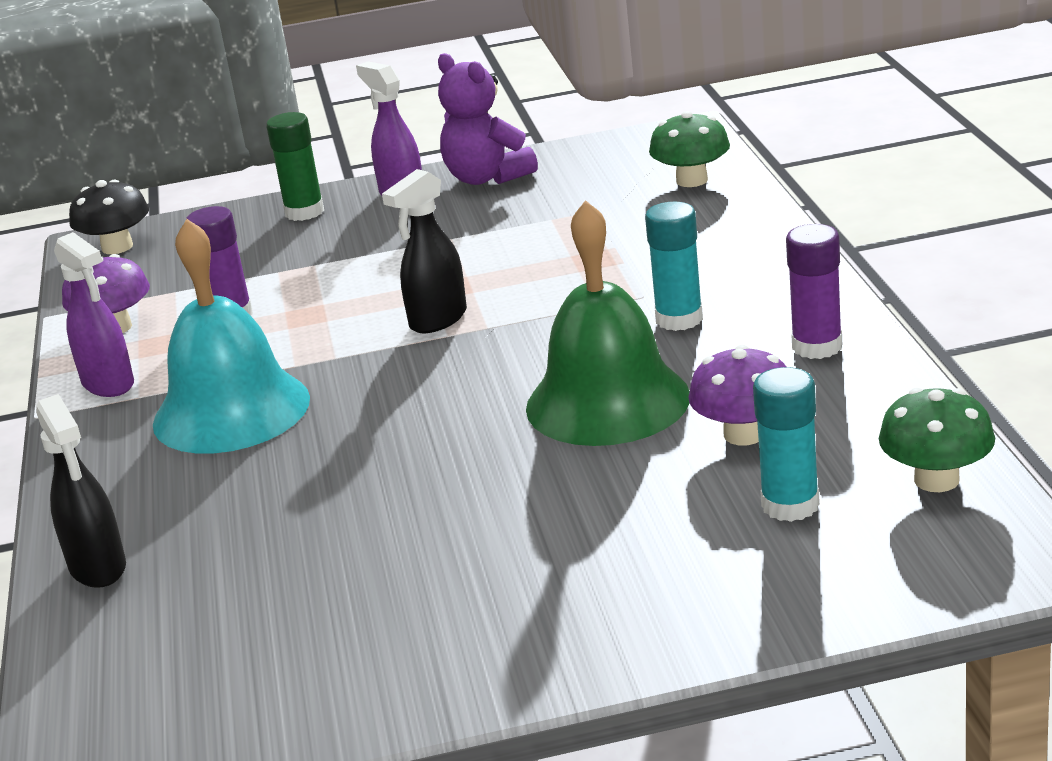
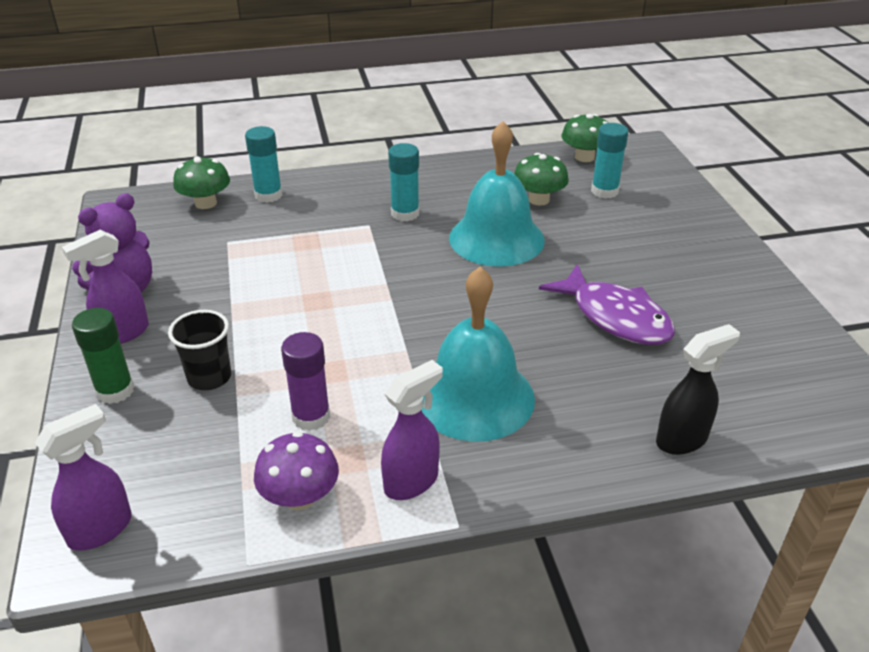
camera: 95 degrees left, 10 degrees up
(117, 247) = (101, 529): black mushroom -> purple spray bottle
(313, 252) = (209, 377): none -> black cup
(378, 516) = (615, 317): none -> purple fish
(437, 320) = (367, 304): black spray bottle -> none
(607, 401) = (496, 238): green bell -> turquoise bell
(721, 215) = (268, 195): none -> turquoise glue stick
(744, 434) = (538, 199): purple mushroom -> green mushroom
(817, 346) = (453, 176): purple glue stick -> none

